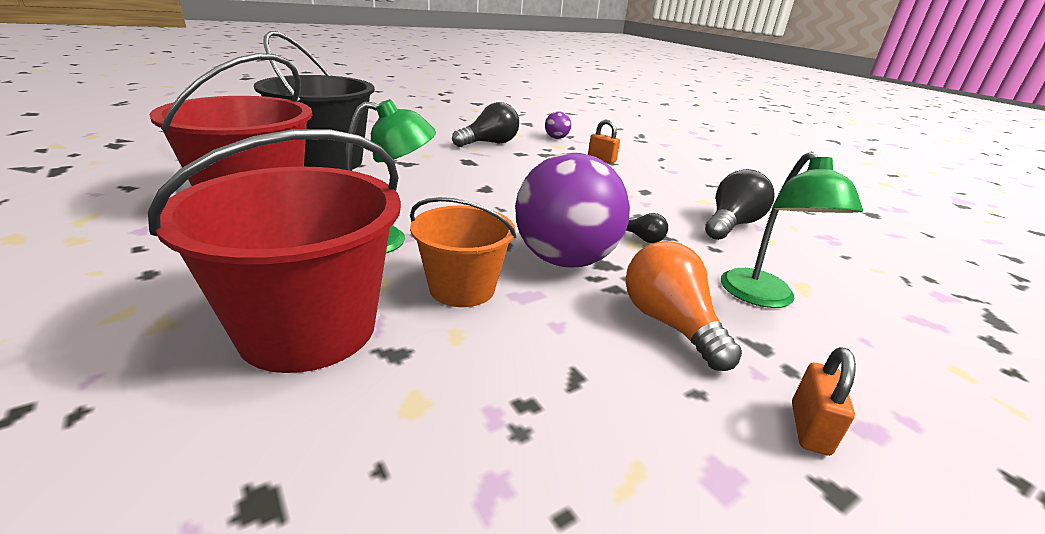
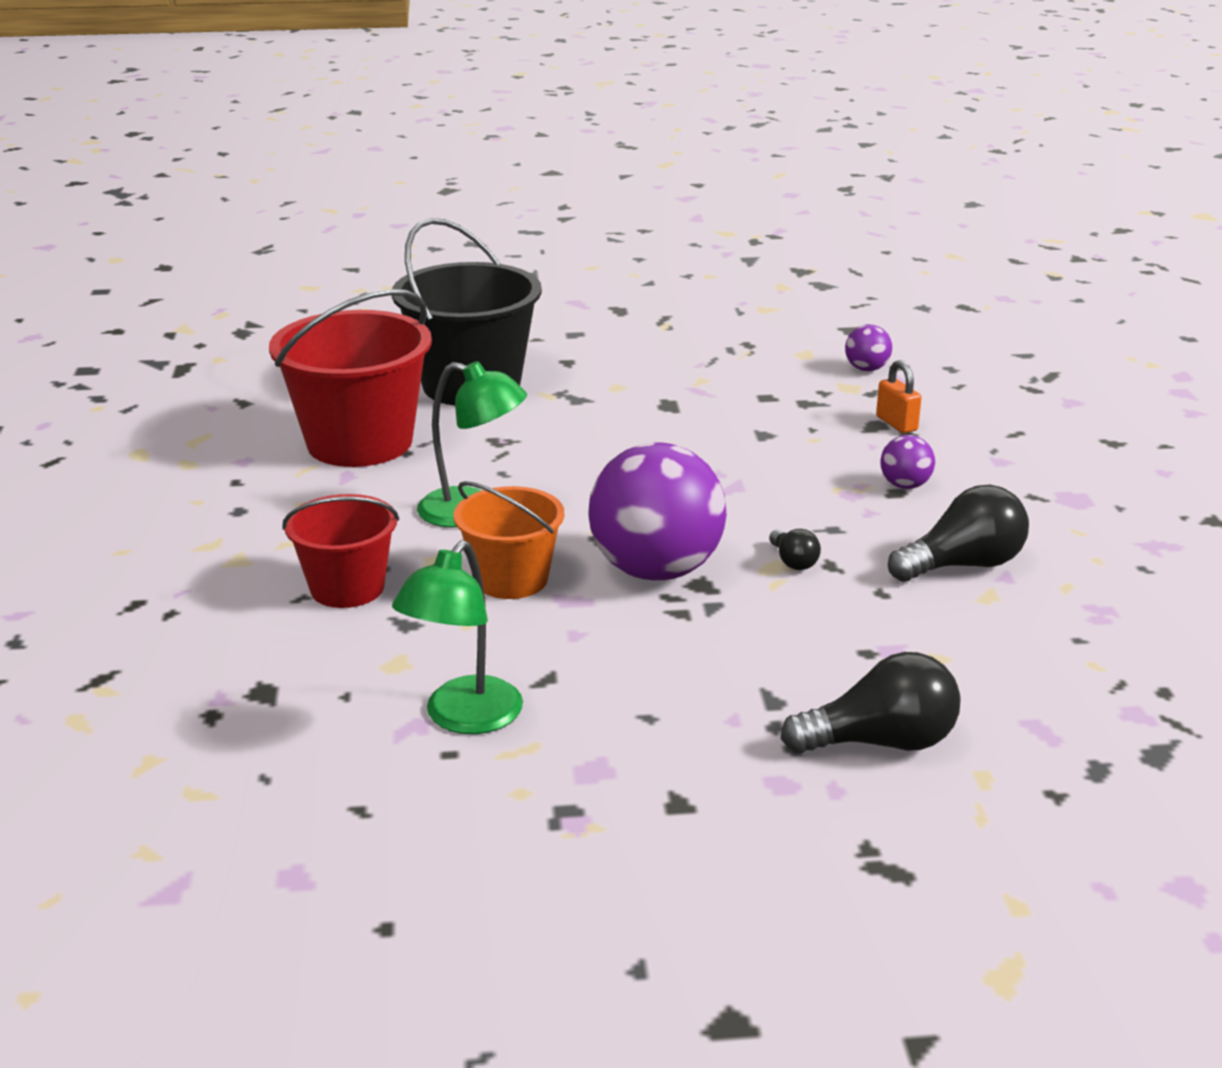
camera: 30 degrees right, 0 degrees up
(308, 328) = (347, 588): red bucket -> red bucket, size x0.60
(489, 143) = (735, 371): black light bulb -> black light bulb (880, 742)
(645, 187) = (905, 485): none -> purple ball
(669, 324) = (698, 659): orange light bulb -> none
(763, 297) = (855, 659): green lamp -> green lamp (463, 718)
(809, 428) = (720, 766): orange padlock -> none

